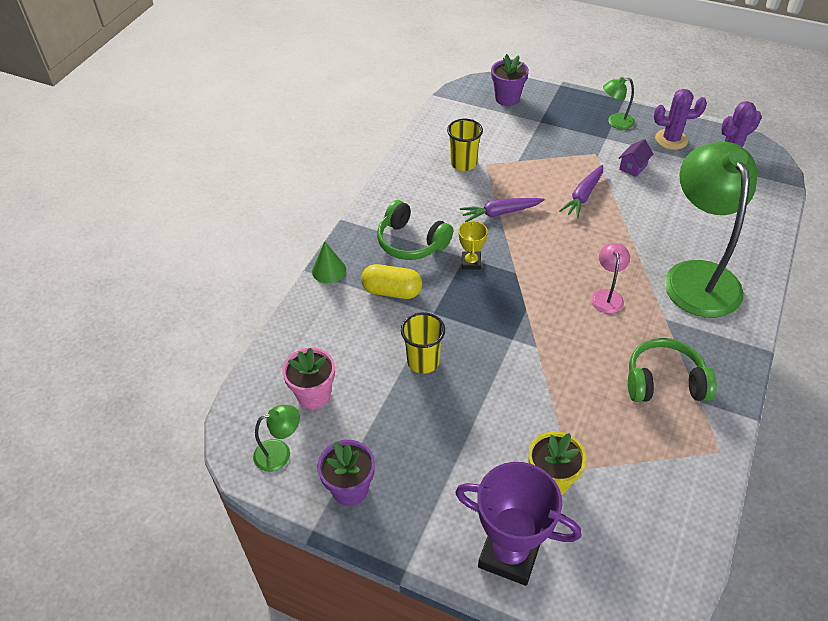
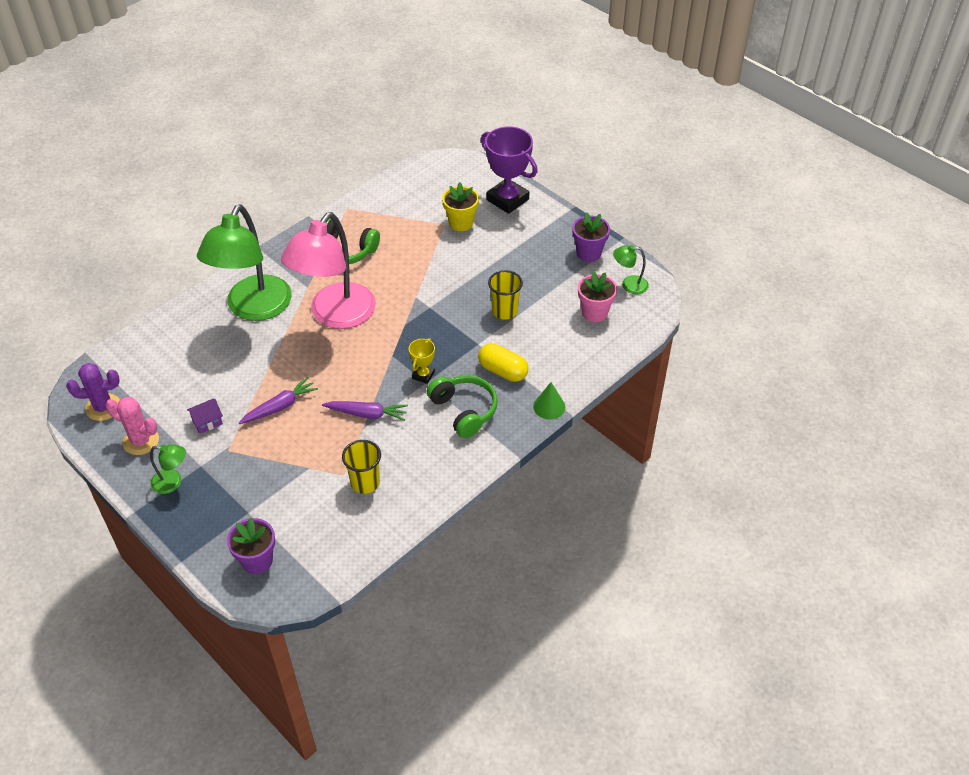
camera: 160 degrees left, 0 degrees up
(607, 295) = (335, 315): pink lamp -> pink lamp, size x2.41
(671, 139) = (141, 441): purple cactus -> pink cactus

